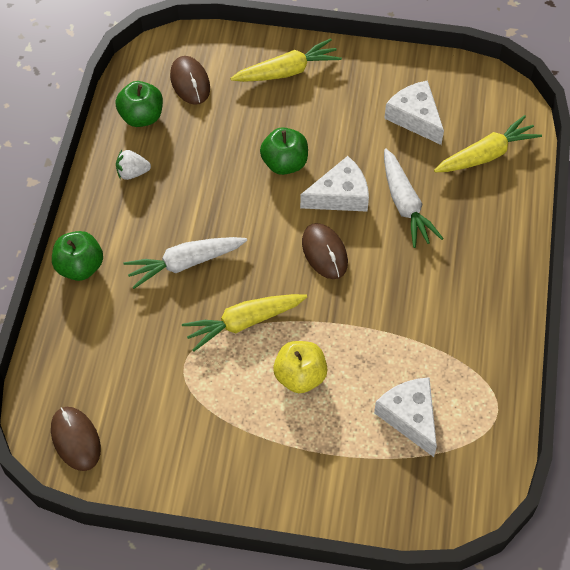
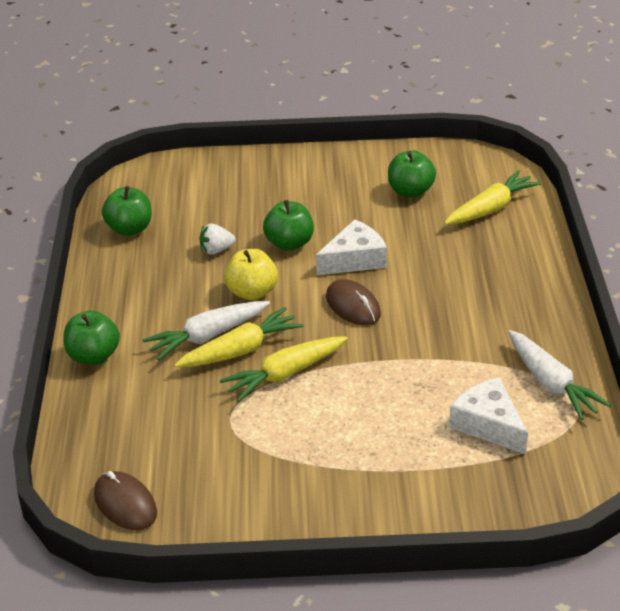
camera: 10 degrees left, 20 degrees down
(132, 173) = (131, 273): white strawberry -> white strawberry (216, 250)
(190, 82) = (173, 196): brown mouse -> none
(287, 71) = (270, 175): yellow carrot -> yellow carrot (240, 350)
(300, 377) = (359, 410): yellow apple -> yellow apple (252, 292)
(405, 205) = (423, 257): white carrot -> white carrot (551, 383)
(415, 118) = (410, 191): white cheese -> green apple

